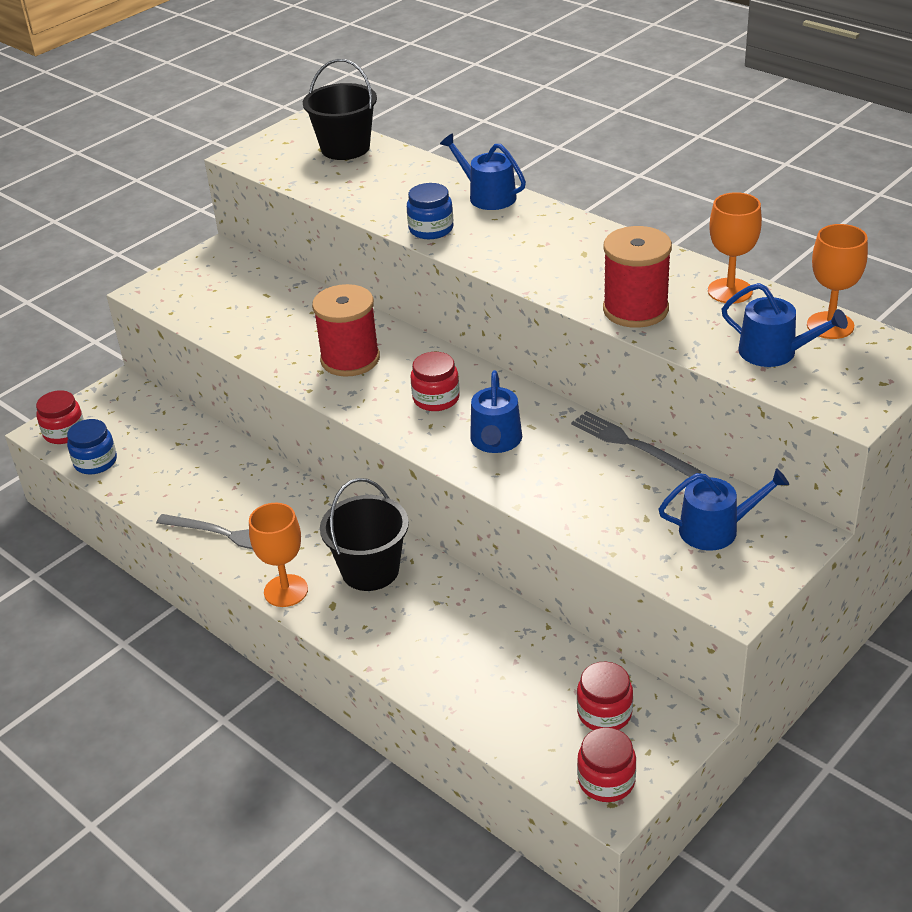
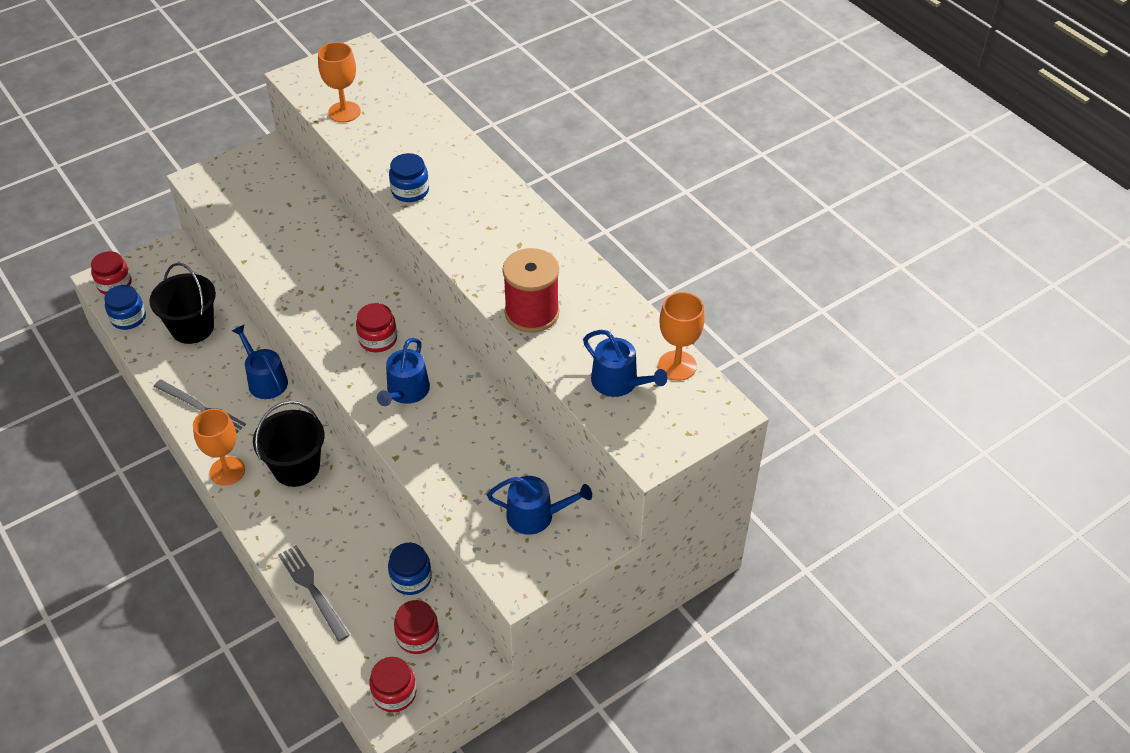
camera: 10 degrees right, 10 degrees up
(345, 148) = (380, 86): black bucket -> black bucket (192, 328)
(350, 359) = (328, 285): red spool -> none
(487, 196) = (470, 165): blue watering can -> blue watering can (265, 380)
(565, 654) = (411, 578): none -> blue jar
(631, 444) = (508, 419): grey fork -> grey fork (312, 590)
(730, 291) = (616, 311): orange goblet -> orange goblet (344, 112)

